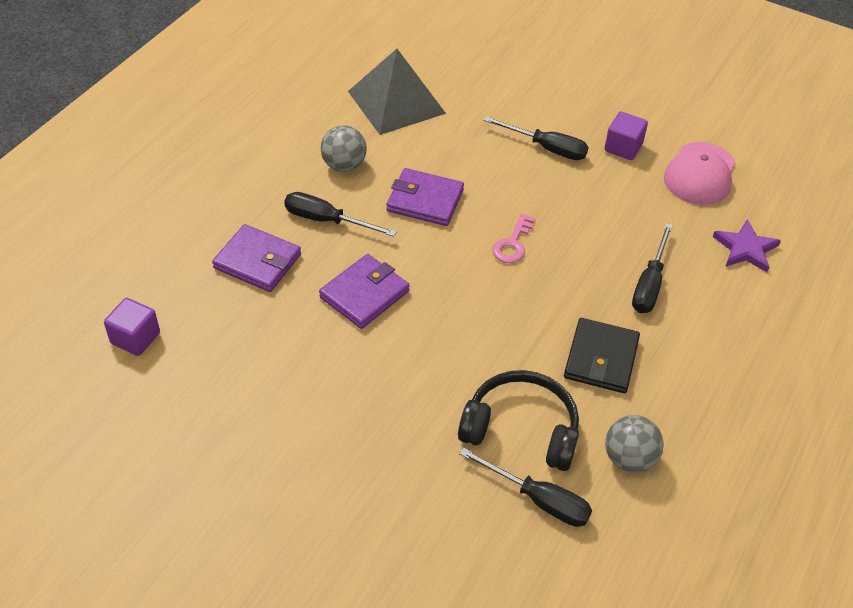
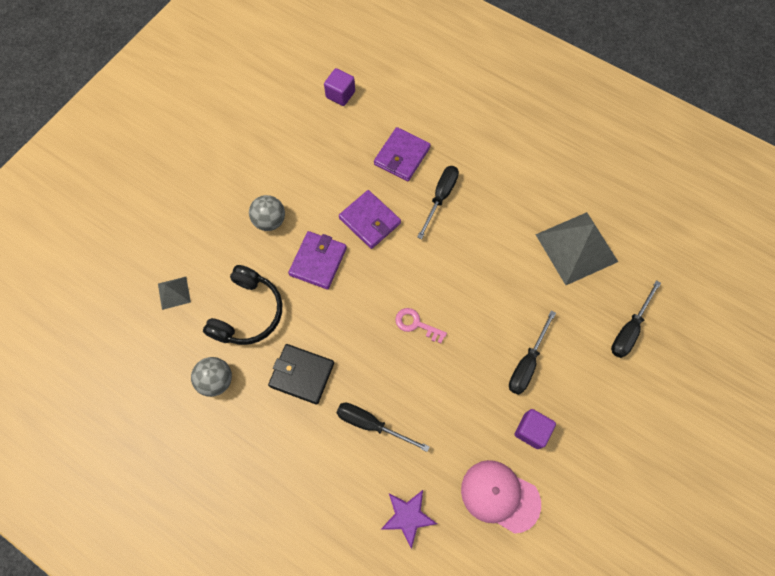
camera: 95 degrees right, 20 degrees up
(344, 165) = (498, 209): grey ball -> grey ball (270, 221)
(425, 200) = (462, 264): purple wallet -> purple wallet (318, 261)
(500, 535) = (174, 292): none -> grey pyramid
(538, 500) = (195, 317): black screwdriver -> black screwdriver (629, 329)

